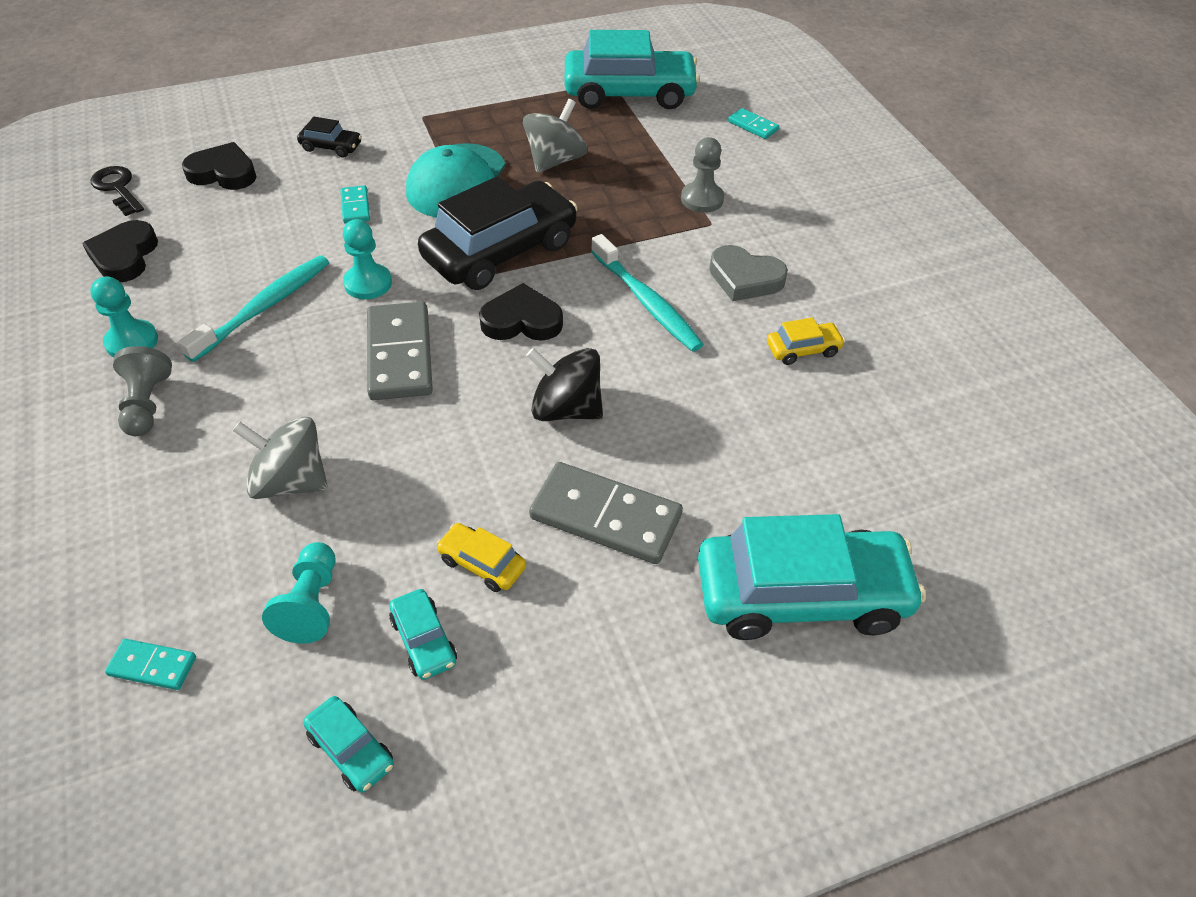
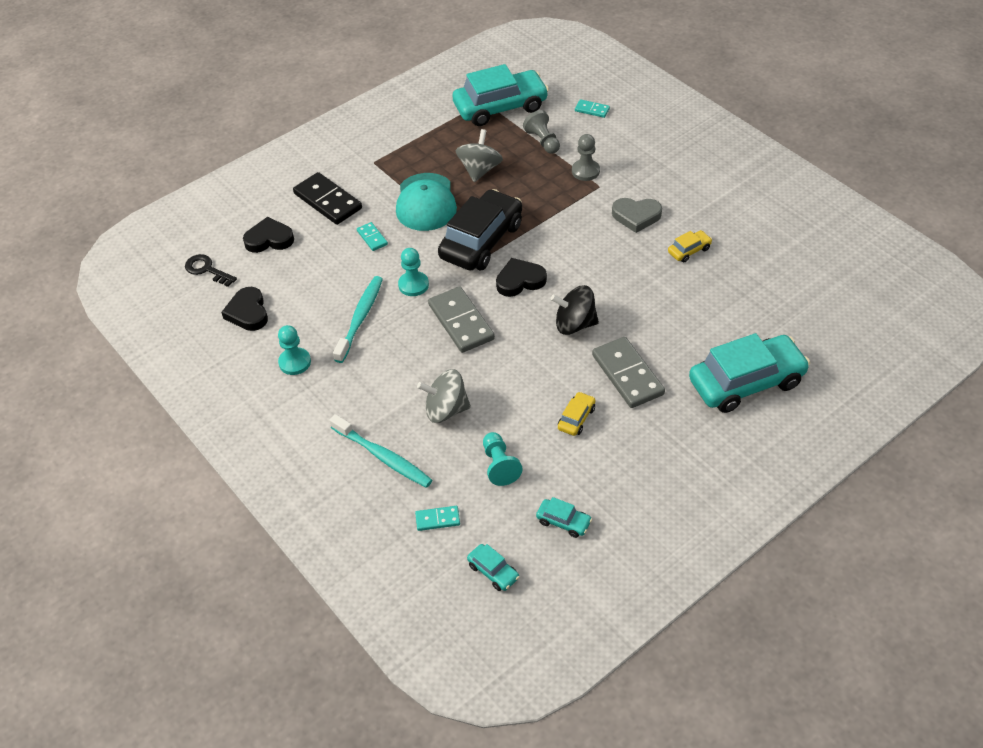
camera: 15 degrees left, 0 degrees up
(147, 404) = (332, 394): grey pawn -> grey pawn (543, 141)
(331, 147) = (328, 201): black car -> black domino
(424, 640) = (569, 463): turquoise car -> turquoise car (493, 571)
(482, 563) = (576, 418): yellow car -> yellow car turned 105 degrees clockwise
(606, 516) = (627, 375): grey domino -> grey domino turned 60 degrees clockwise
(647, 302) = (587, 248): turquoise toothbrush -> turquoise toothbrush (383, 457)

